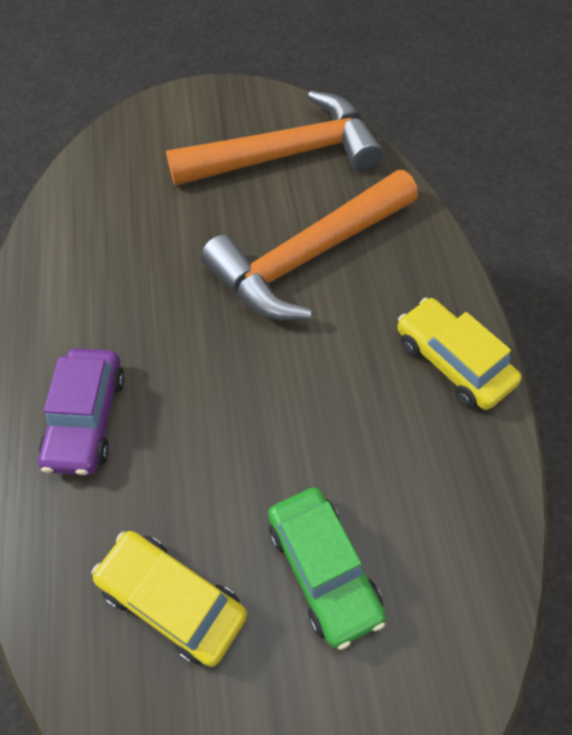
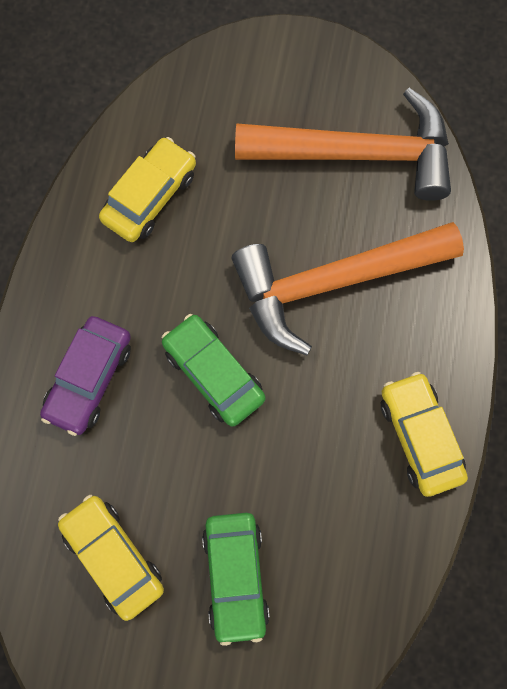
camera: 20 degrees right, 15 degrees up
(101, 239) = (150, 196): none -> yellow car
(220, 371) = (213, 373): none -> green car

